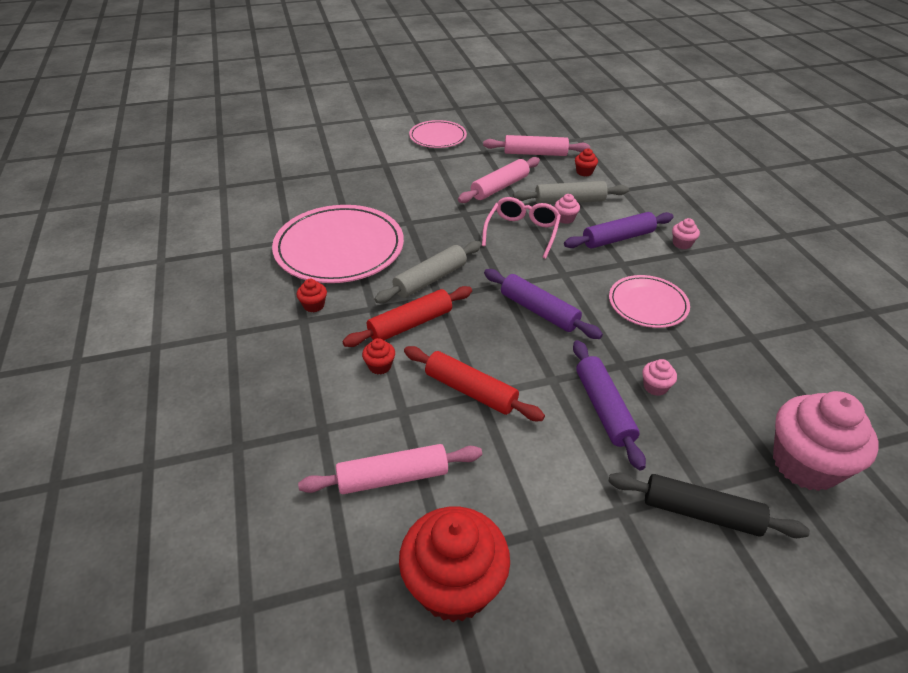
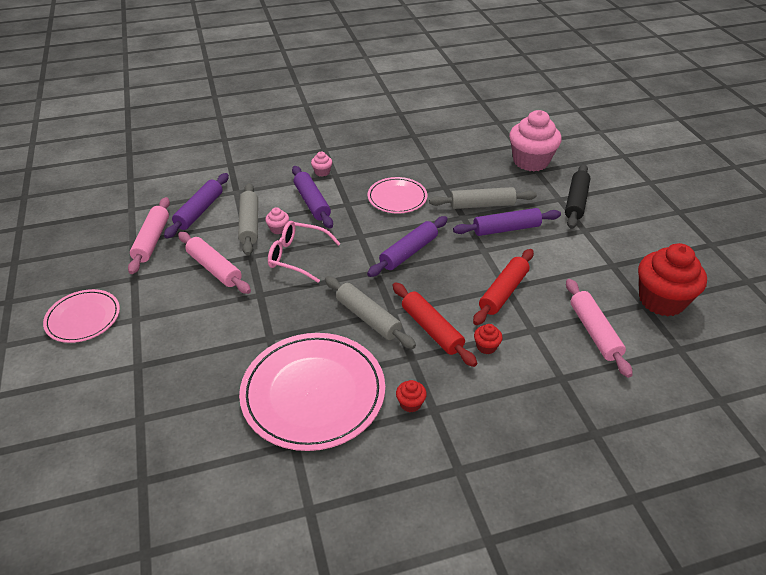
camera: 90 degrees left, 0 degrees up
(584, 172) = (199, 211): red cupcake -> purple rolling pin
(655, 387) = (482, 205): pink cupcake -> grey rolling pin

